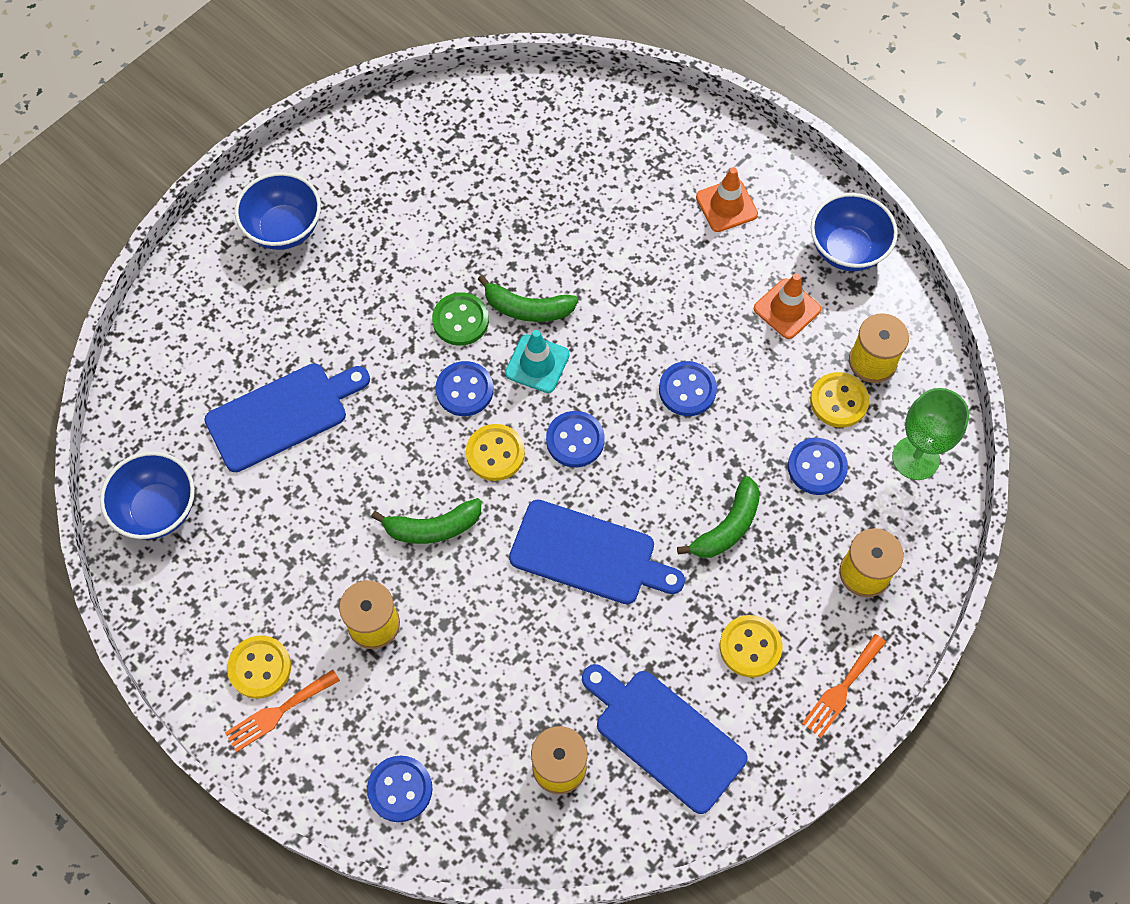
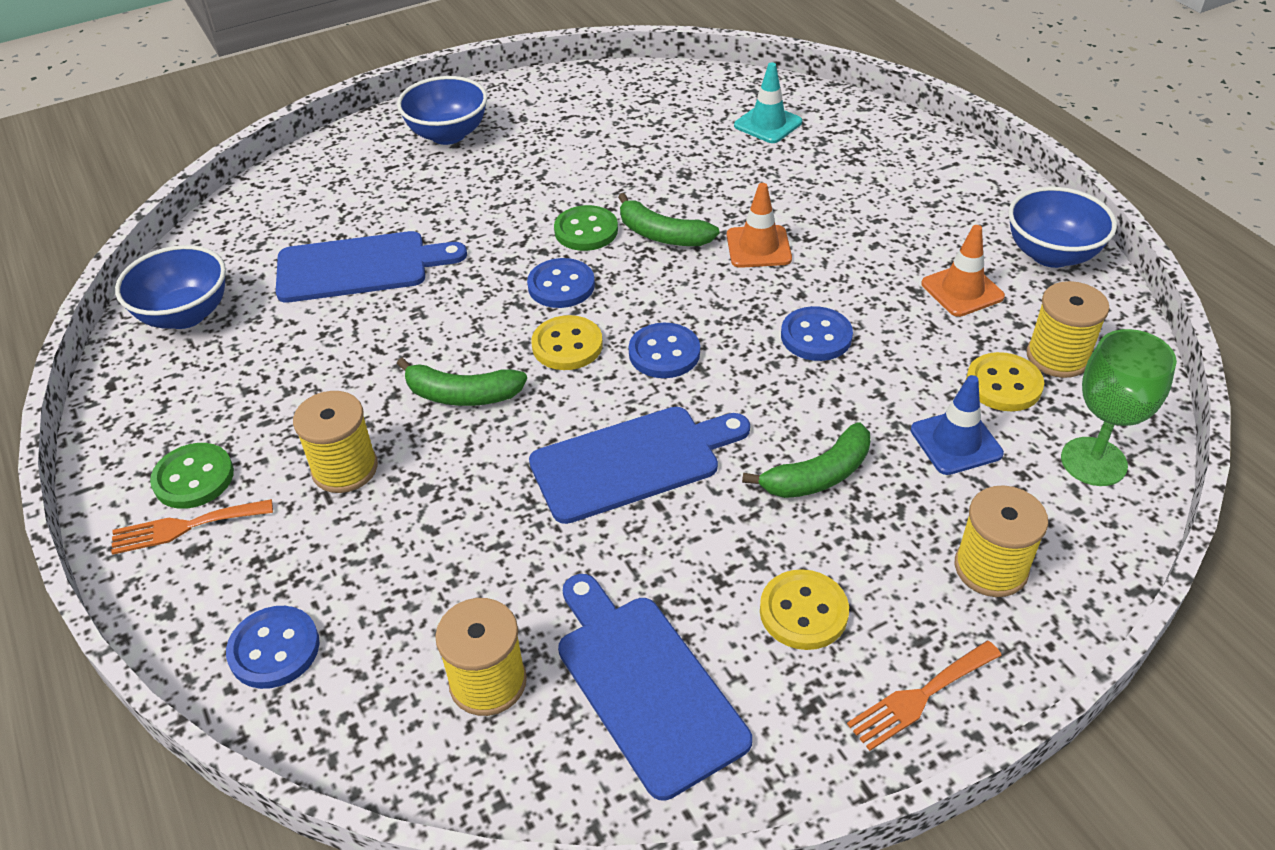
camera: 20 degrees right, 20 degrees down
(260, 667) = (193, 478): yellow button -> green button
(537, 364) = (651, 280): turquoise traffic cone -> turquoise traffic cone (768, 124)
(588, 554) = (632, 462): blue cutting board -> blue cutting board turned 60 degrees counterclockwise
(726, 206) = (918, 196): orange traffic cone -> orange traffic cone (758, 247)
(817, 467) = (956, 442): blue button -> blue traffic cone

